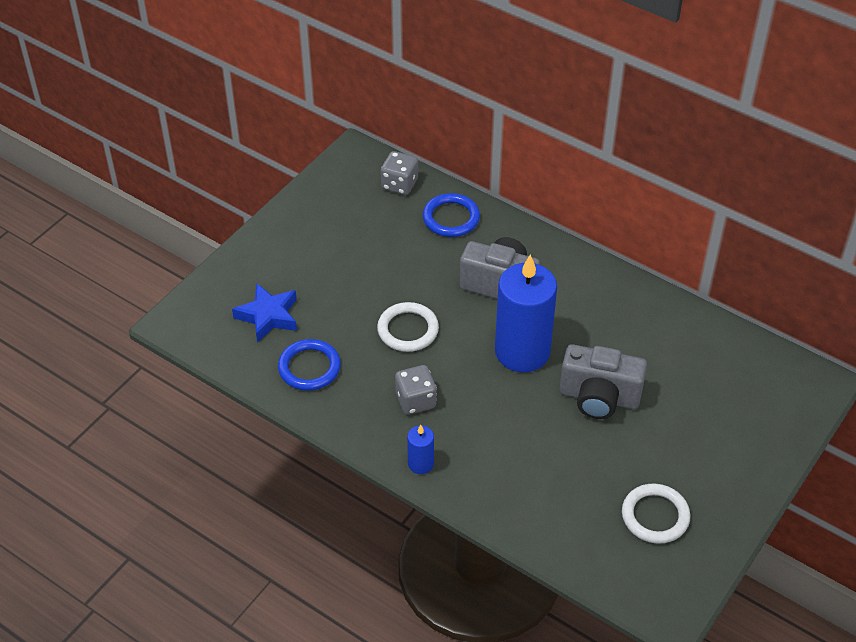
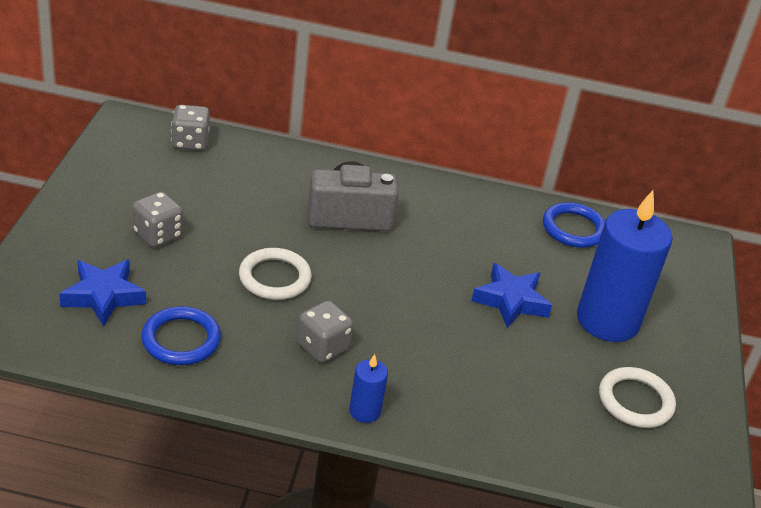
camera: 30 degrees left, 10 degrees down
(333, 269) = (157, 234): none -> grey dice
(451, 218) = (263, 164): blue ring -> blue ring (573, 229)
(522, 351) = (408, 274): blue candle -> blue candle (607, 320)
(599, 397) = (510, 301): grey camera -> blue star

